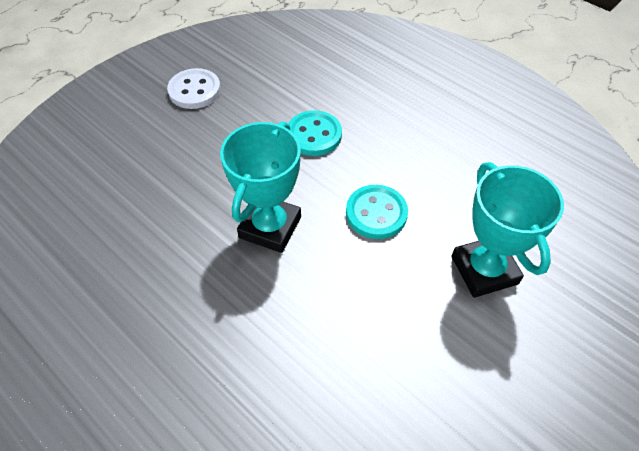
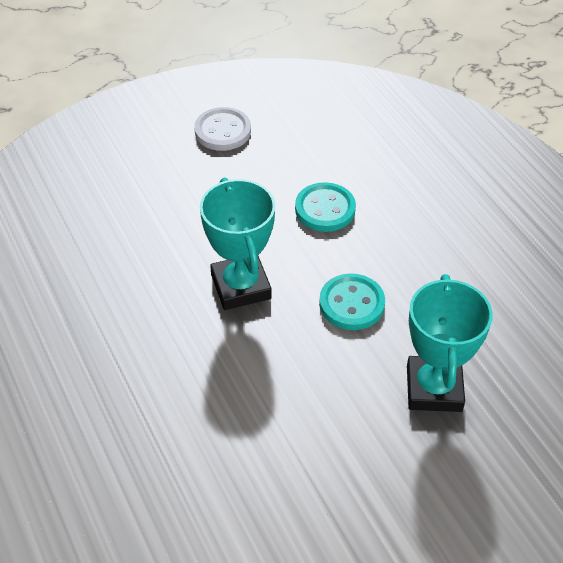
camera: 20 degrees right, 5 degrees down
(270, 227) = (241, 286): turquoise trophy -> turquoise trophy turned 60 degrees counterclockwise

